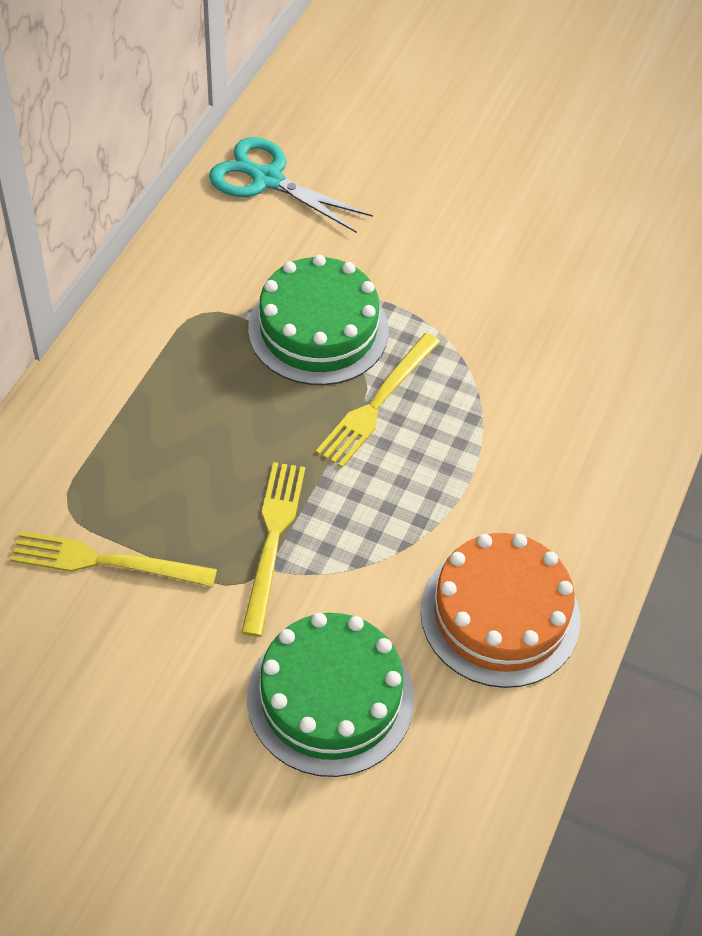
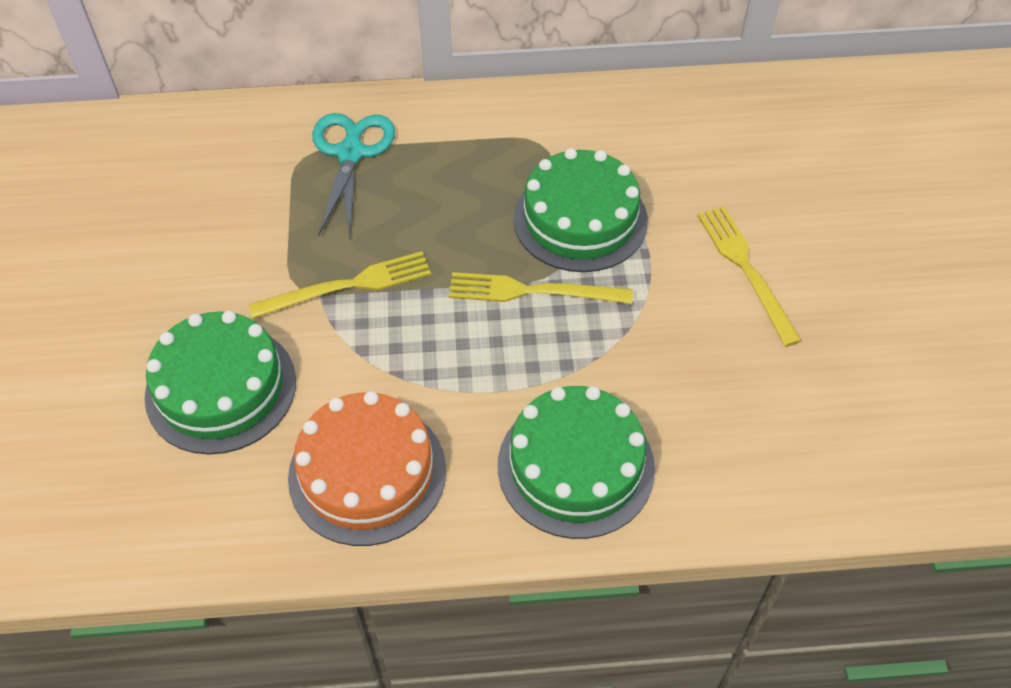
camera: 65 degrees right, 0 degrees up
(106, 561) = (269, 199): yellow fork -> yellow fork (746, 269)
(267, 179) = (713, 117): turquoise scissors -> turquoise scissors (350, 153)
(578, 462) = (576, 466): none -> green cake

